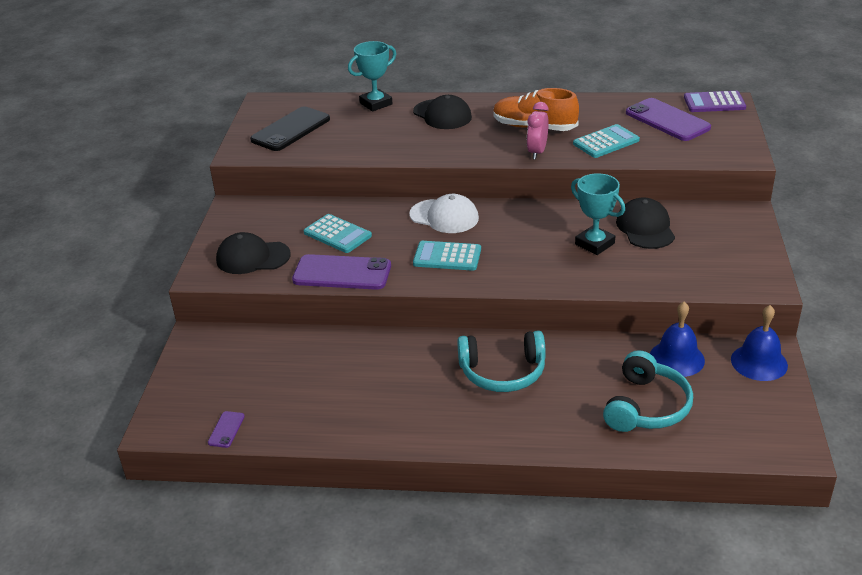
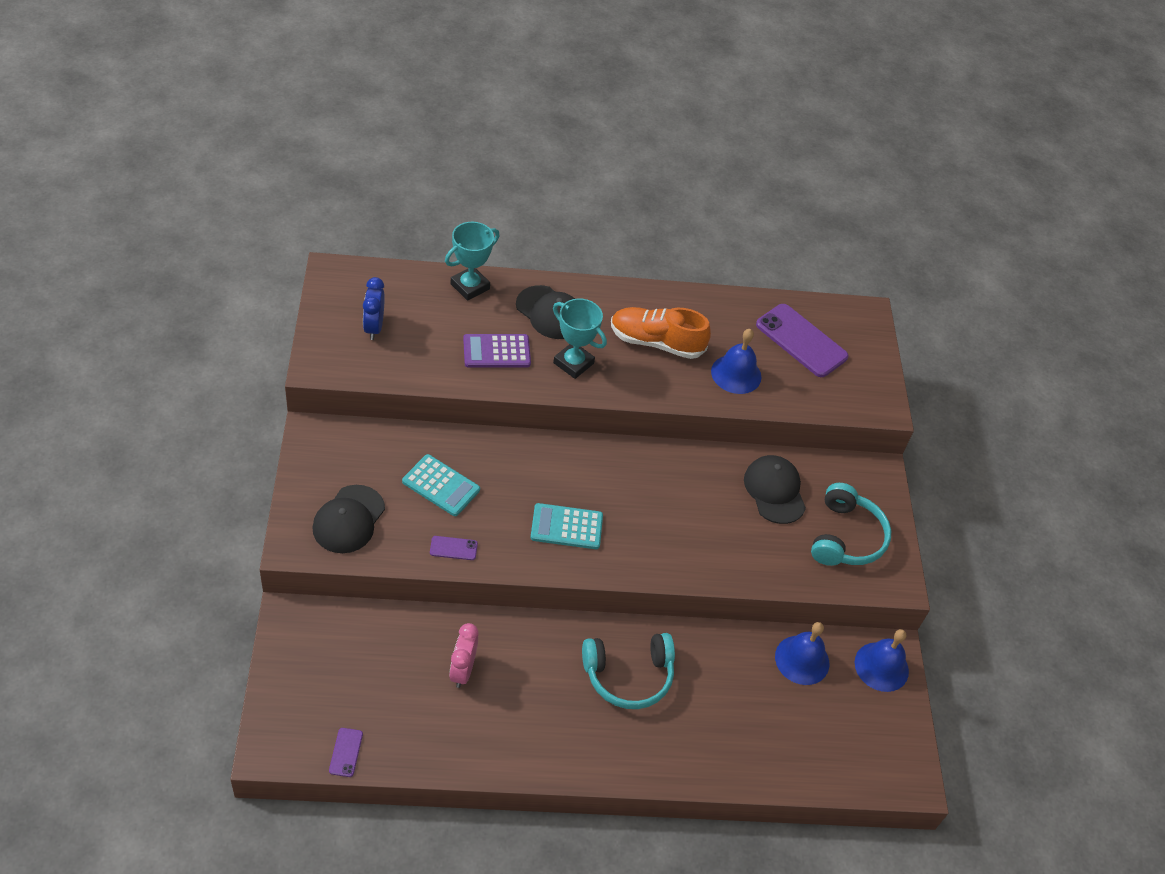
camera: 15 degrees left, 15 degrees up
(252, 257) = (349, 519): black cap -> black cap turned 60 degrees counterclockwise
(291, 129) = (374, 327): black phone -> blue clock
(342, 273) = (453, 548): purple phone -> purple phone, size x0.45
(444, 216) = (558, 462): white cap -> none
(537, 152) = (661, 386): pink clock -> pink clock (462, 670)
(594, 244) = (722, 513): turquoise trophy -> turquoise trophy (573, 363)
(606, 142) = (736, 374): turquoise calculator -> blue bell
(646, 406) = (773, 724): turquoise headphones -> turquoise headphones (845, 537)
(714, 103) = (851, 314): purple calculator -> purple calculator (496, 351)

